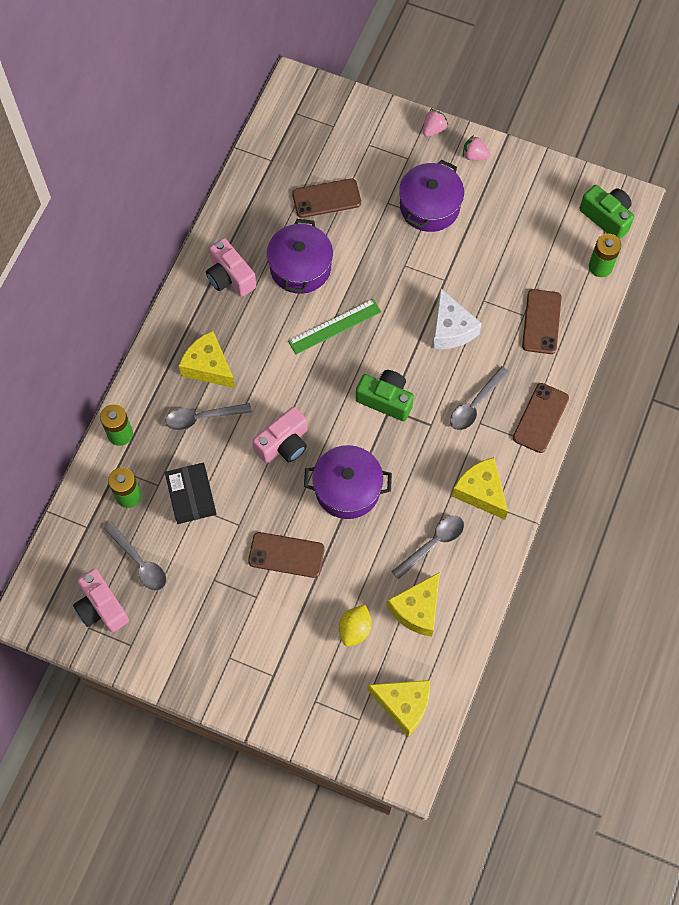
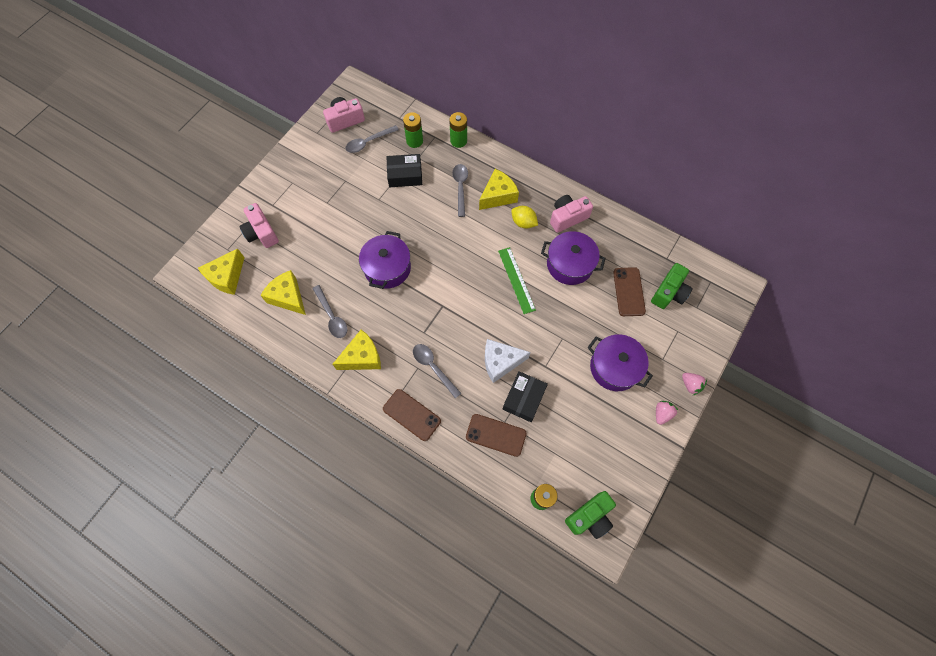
camera: 100 degrees right, 0 degrees up
(283, 444) = (430, 233): pink camera -> pink camera (261, 233)
(286, 555) = (350, 223): brown phone -> none
(355, 629) = (287, 256): yellow lemon -> yellow lemon (523, 222)
(385, 400) = (450, 304): green camera -> green camera (669, 293)
(490, 298) = (524, 398): none -> black box

